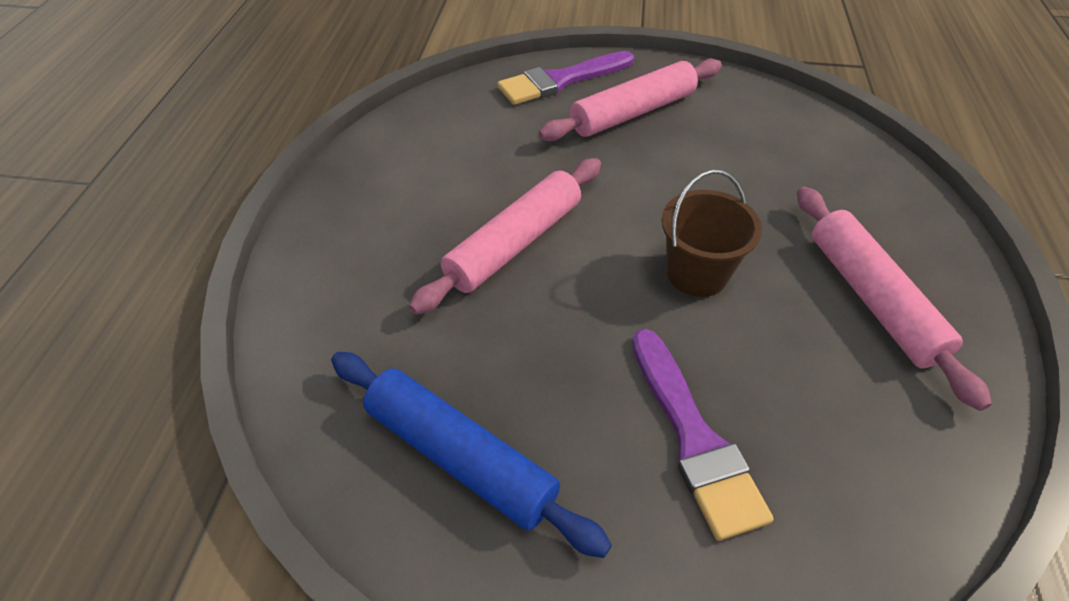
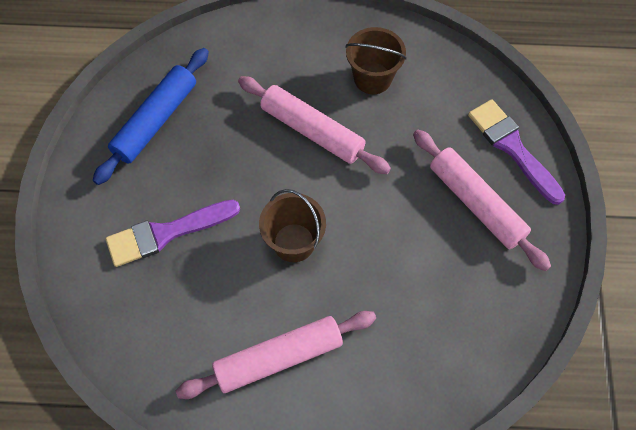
camera: 85 degrees right, 15 degrees up
(438, 178) = (372, 78): none -> brown bucket

